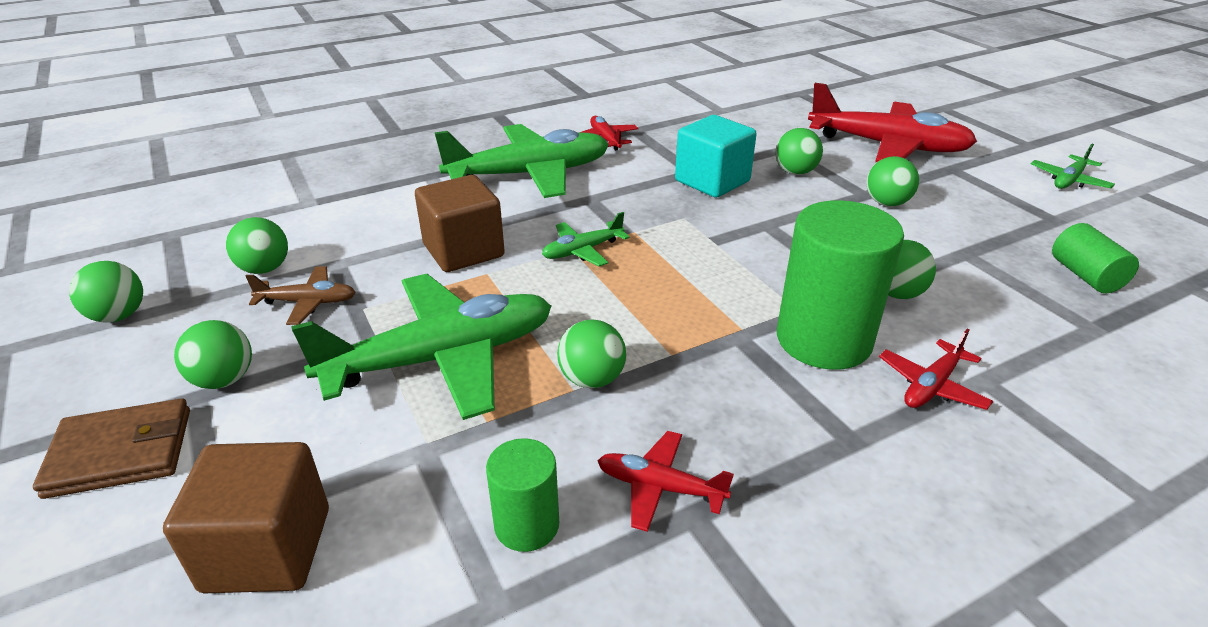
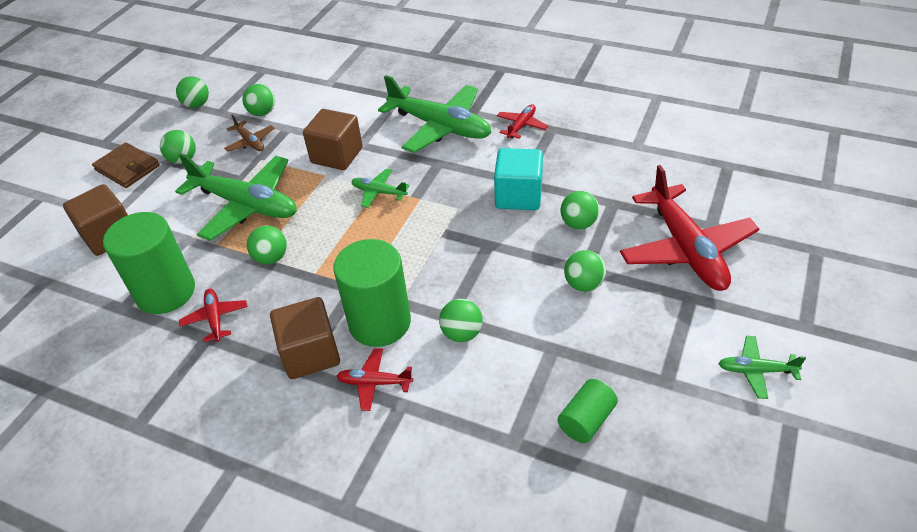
camera: 55 degrees right, 10 degrees up
(527, 525) = (166, 292): green cylinder -> green cylinder, size x1.90
(830, 418) = (310, 354): none -> brown cube

